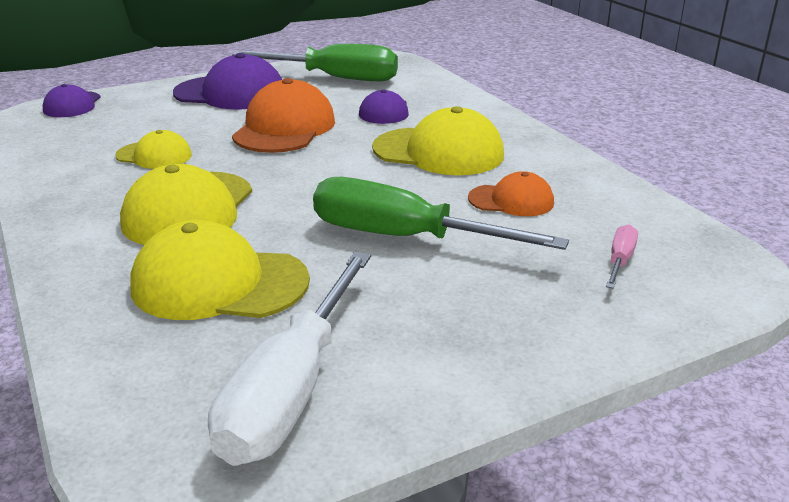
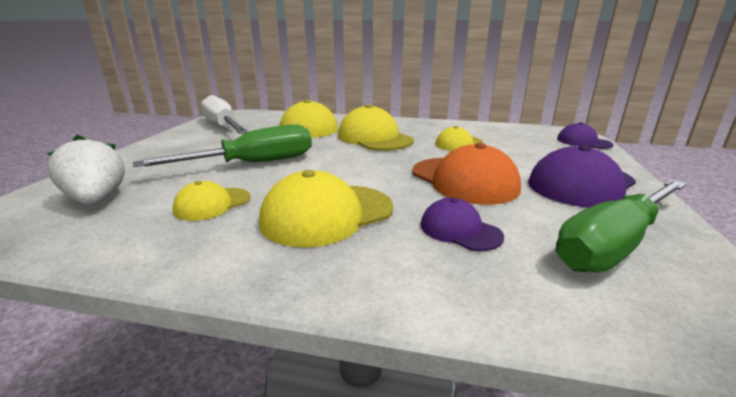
camera: 130 degrees right, 5 degrees down
(511, 200) = (212, 204): orange cap -> yellow cap
(620, 260) = (97, 199): pink screwdriver -> white strawberry

